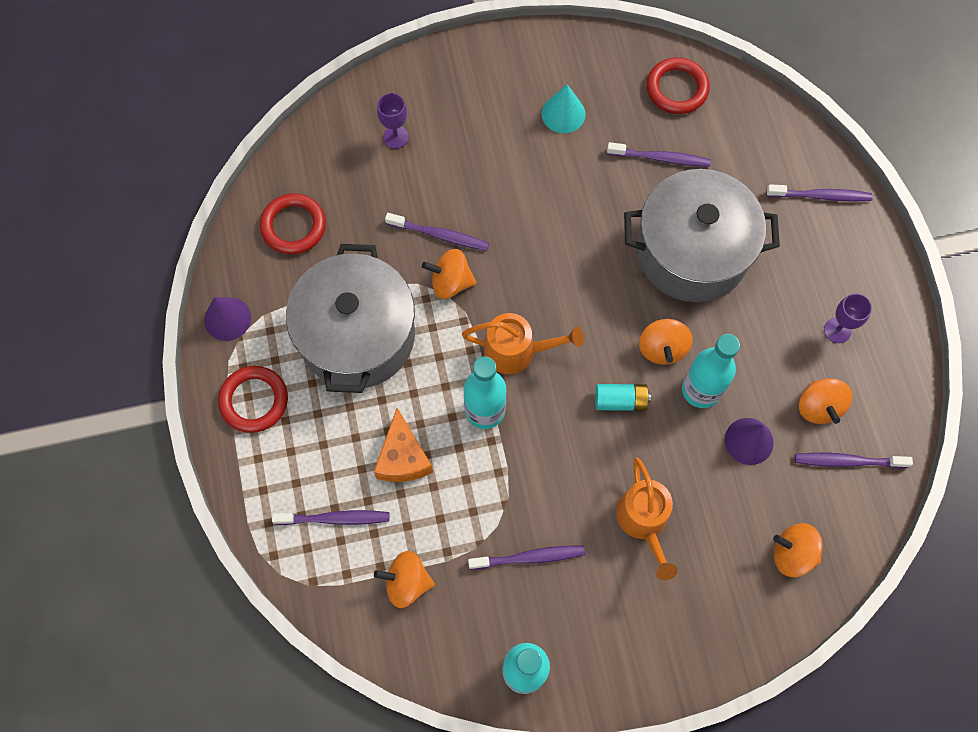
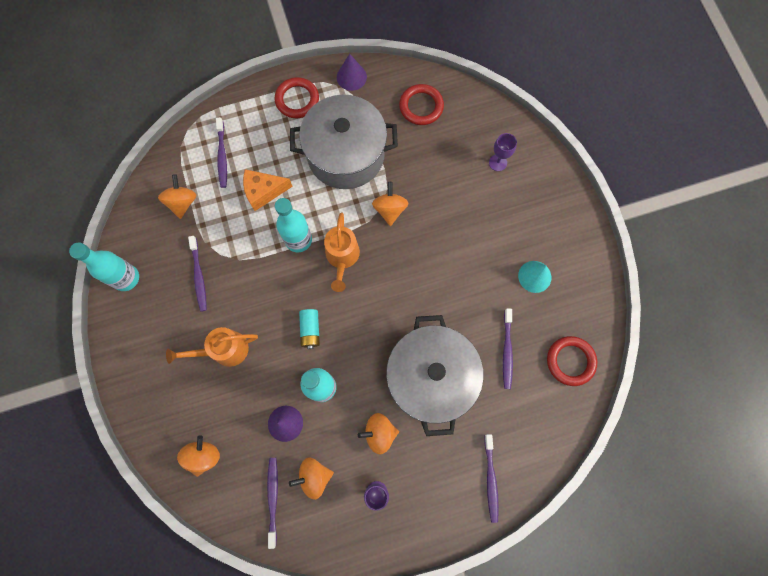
camera: 85 degrees right, 5 degrees up
(440, 235) = (424, 199): purple toothbrush -> none
(662, 348) = (352, 358): orange spinning top -> orange spinning top (379, 433)

